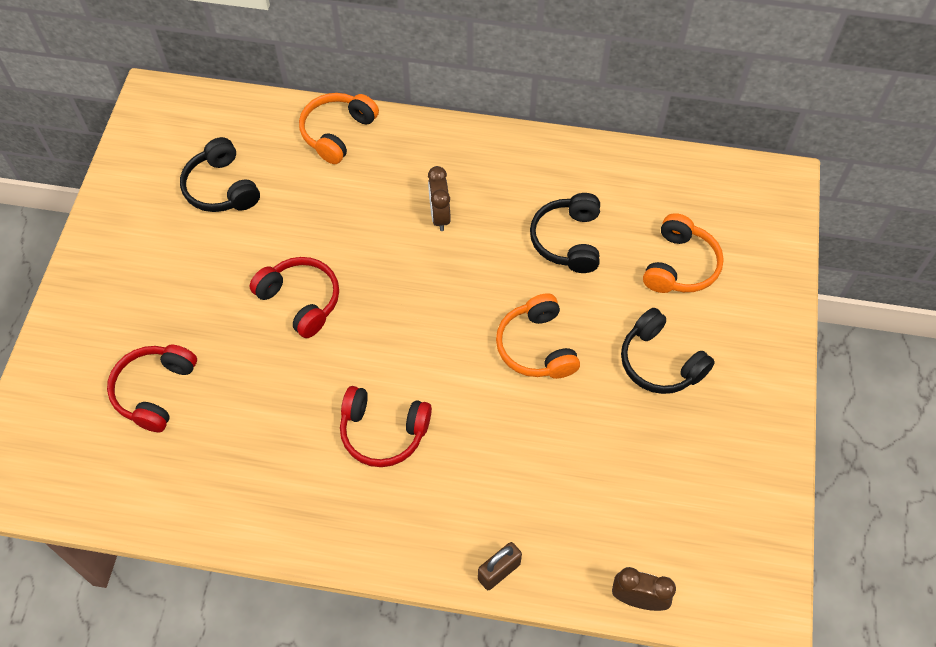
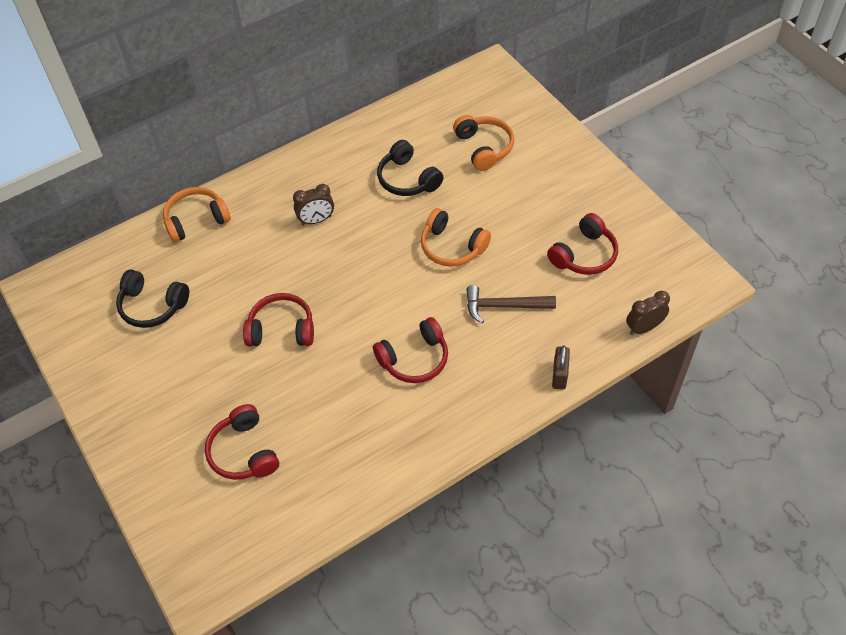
camera: 40 degrees left, 5 degrees down
(337, 133) = (196, 220): orange headphones -> orange headphones turned 75 degrees clockwise
(439, 216) = (316, 220): brown clock -> brown clock turned 60 degrees counterclockwise
(521, 451) = (503, 306): none -> brown hammer
(660, 362) = (527, 204): black headphones -> none
(660, 466) = (584, 255): none -> red headphones

